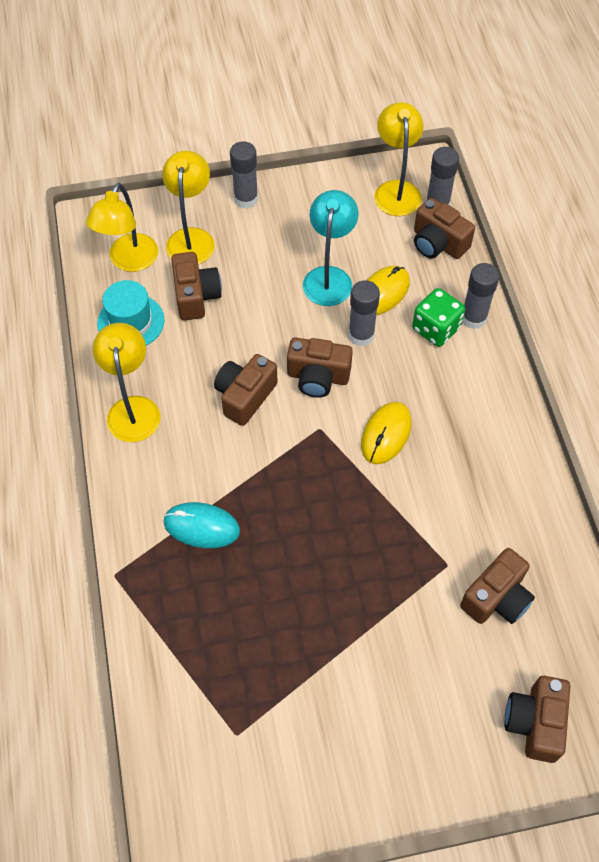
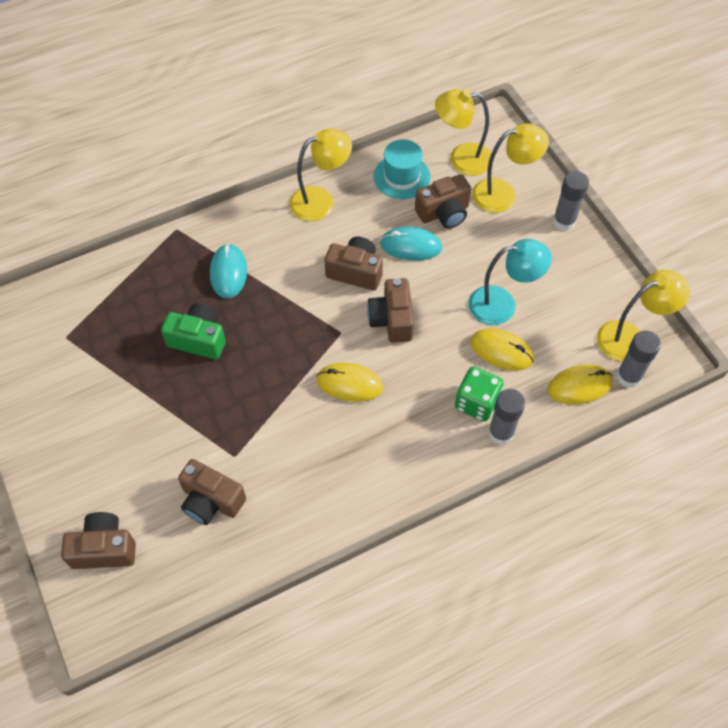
camera: 75 degrees right, 0 degrees up
(229, 337) = (410, 246): none -> turquoise mouse
(286, 576) = (198, 339): none -> green camera
(361, 335) = (447, 343): grey glue stick -> none
(438, 243) = (579, 386): brown camera -> yellow mouse

